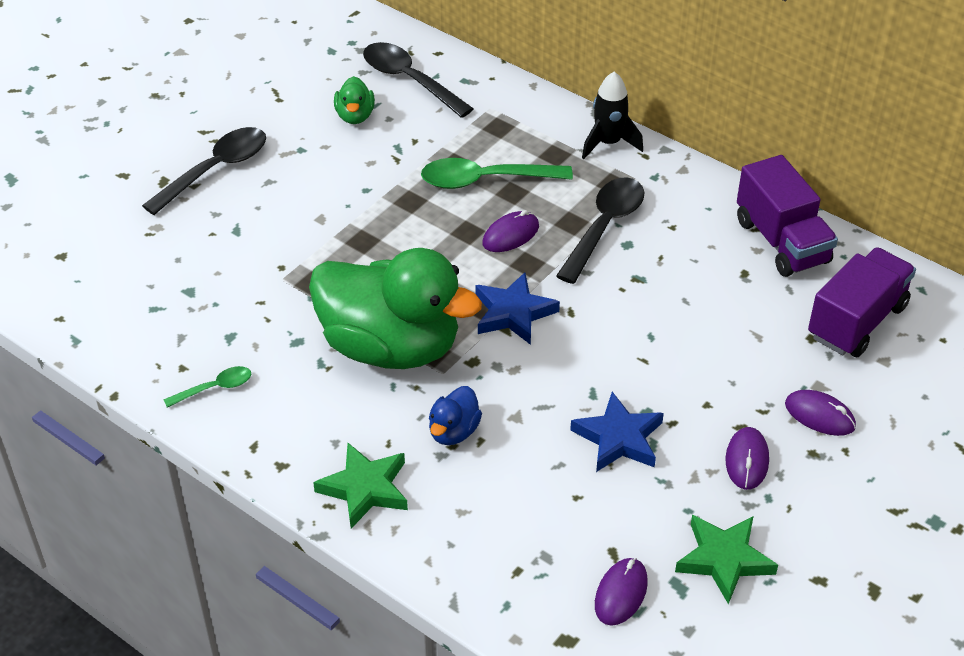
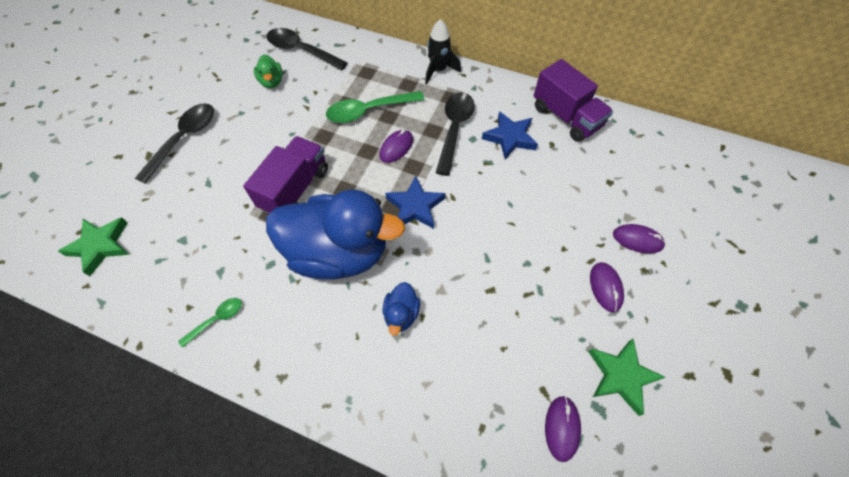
camera: 15 degrees left, 15 degrees up
(365, 488) = (350, 382): green star -> green star (100, 246)
(391, 347) = (338, 253): green duck -> blue duck
(618, 438) = (516, 290): blue star -> blue star (510, 137)
(856, 321) = (632, 164): purple truck -> purple truck (295, 189)

